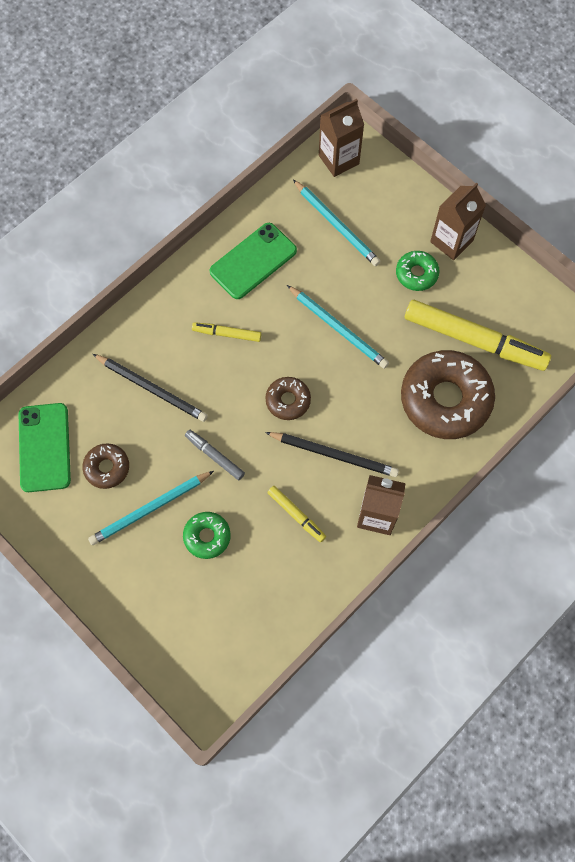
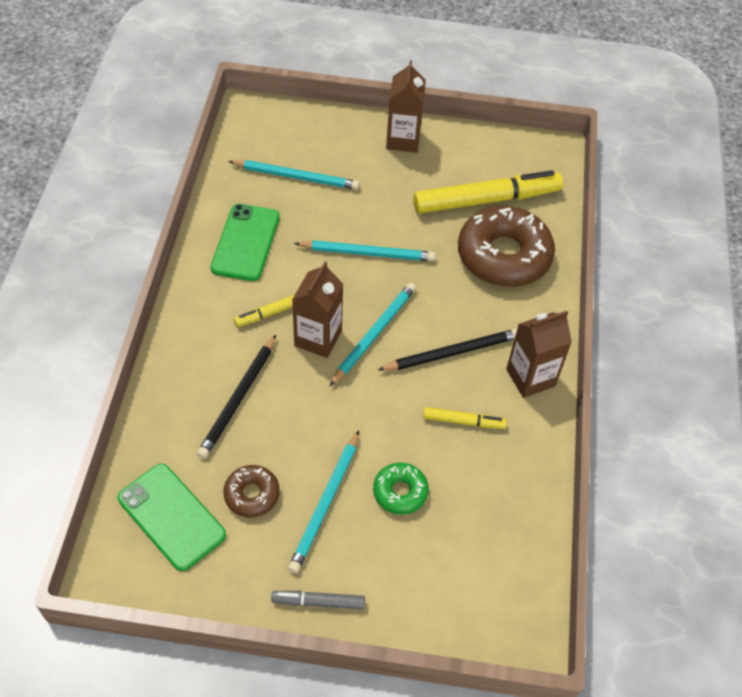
camera: 40 degrees left, 15 degrees down
(152, 388) = (238, 399): black pencil -> black pencil turned 120 degrees clockwise
(214, 456) = (347, 419): grey marker -> grey marker (318, 602)
(288, 400) = (374, 334): brown donut -> turquoise pencil
(338, 159) = (255, 128): brown carton -> brown carton (318, 338)
(416, 274) = (396, 177): green donut -> none

